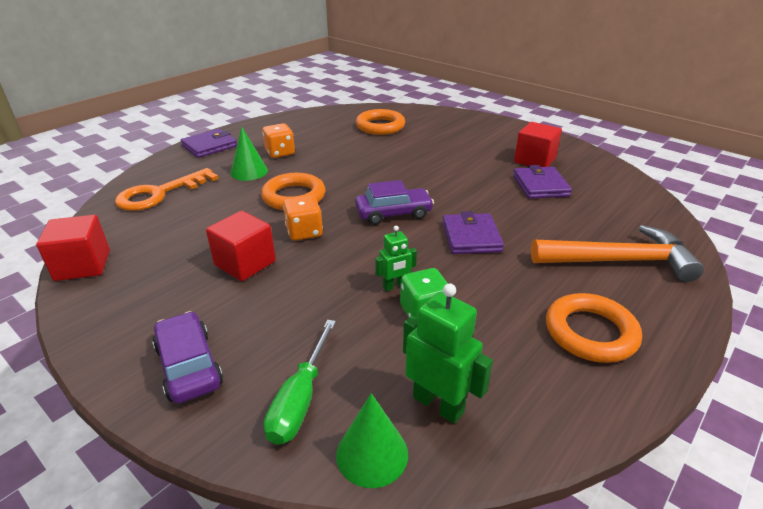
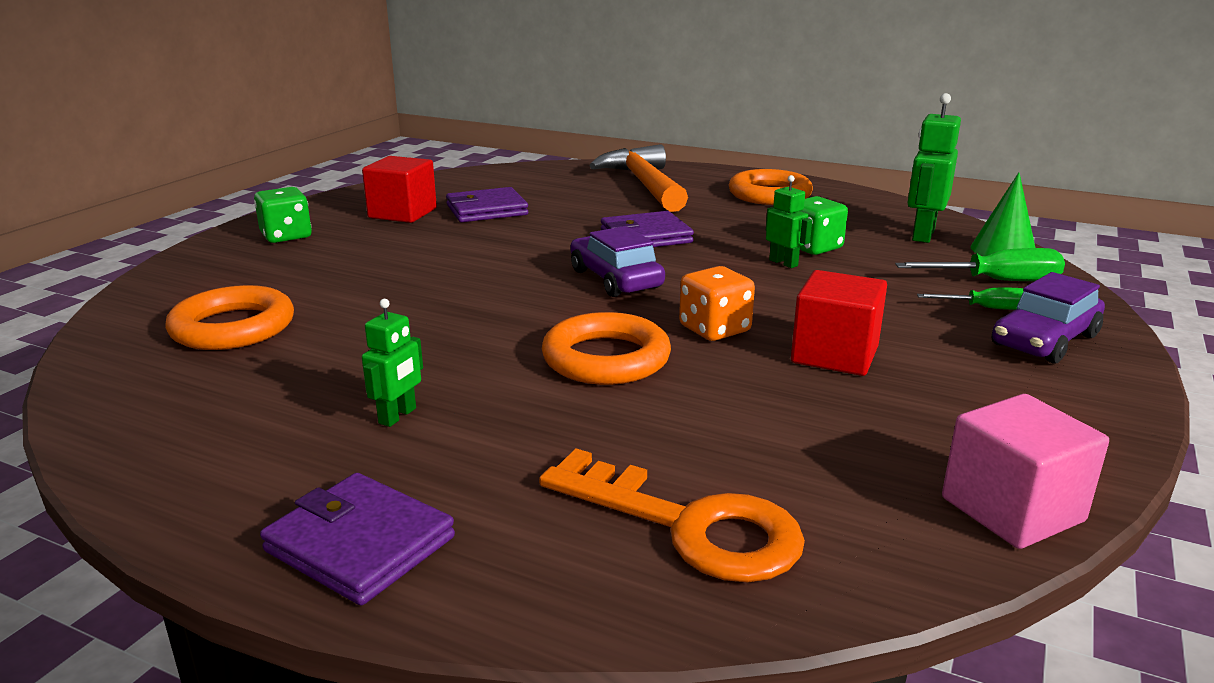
camera: 105 degrees left, 10 degrees down
(83, 265) = (1012, 509): red cube -> pink cube
(249, 172) = (517, 431): green cone -> none
(255, 361) = (986, 308): none -> green screwdriver
(280, 152) = (398, 416): orange dice -> green robot
(495, 132) = (286, 236): none -> green dice

